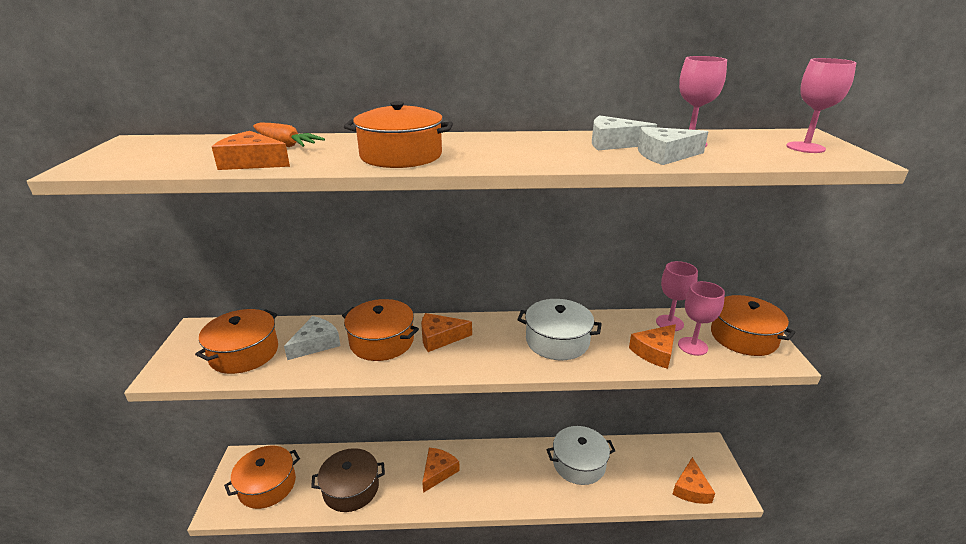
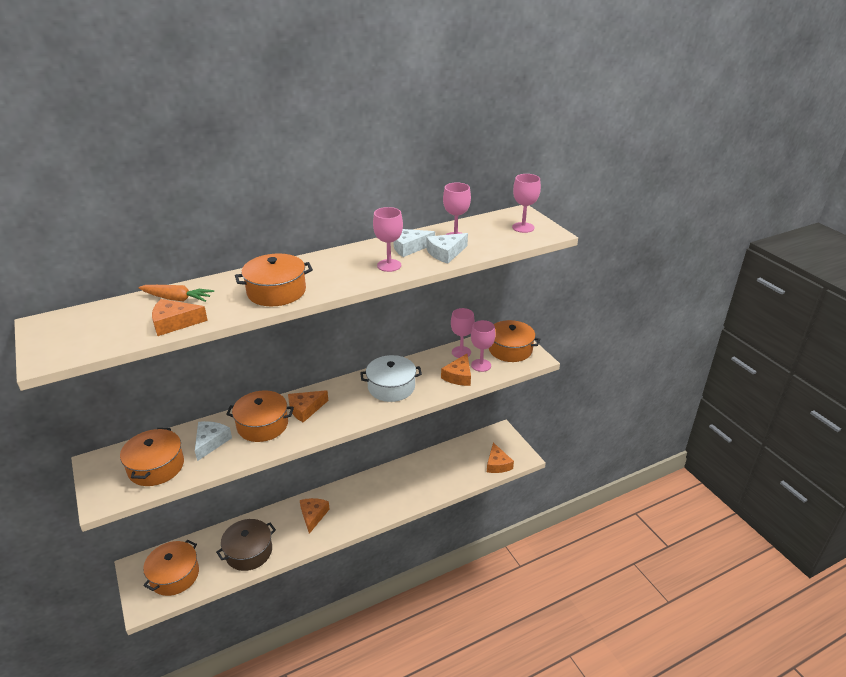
camera: 25 degrees left, 5 degrees up
(572, 155) = (389, 265): none -> pink goblet
(579, 463) = (416, 473): white pot -> none

